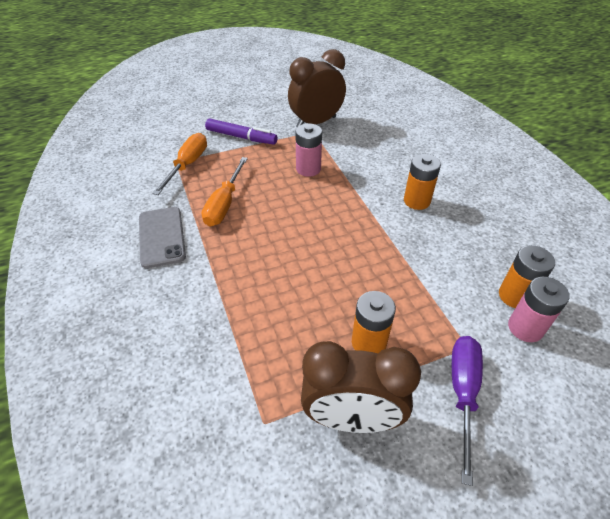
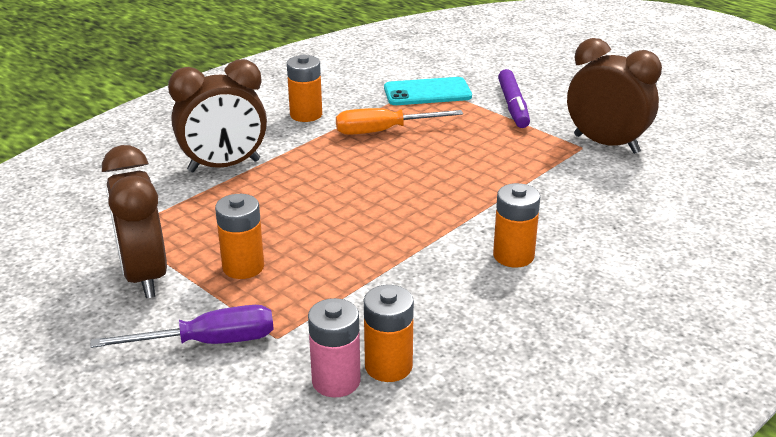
camera: 65 degrees right, 15 degrees down
(161, 237) = (306, 115): grey phone -> orange battery
(187, 165) = (427, 92): orange screwdriver -> turquoise phone
(204, 313) = (224, 166): none -> brown clock
(308, 169) = (498, 163): pink battery -> none

